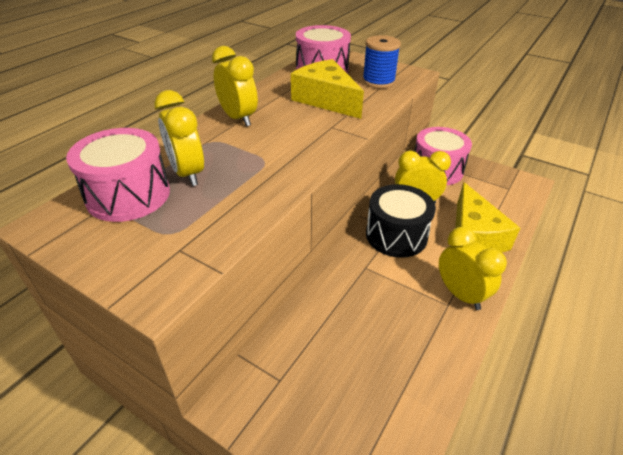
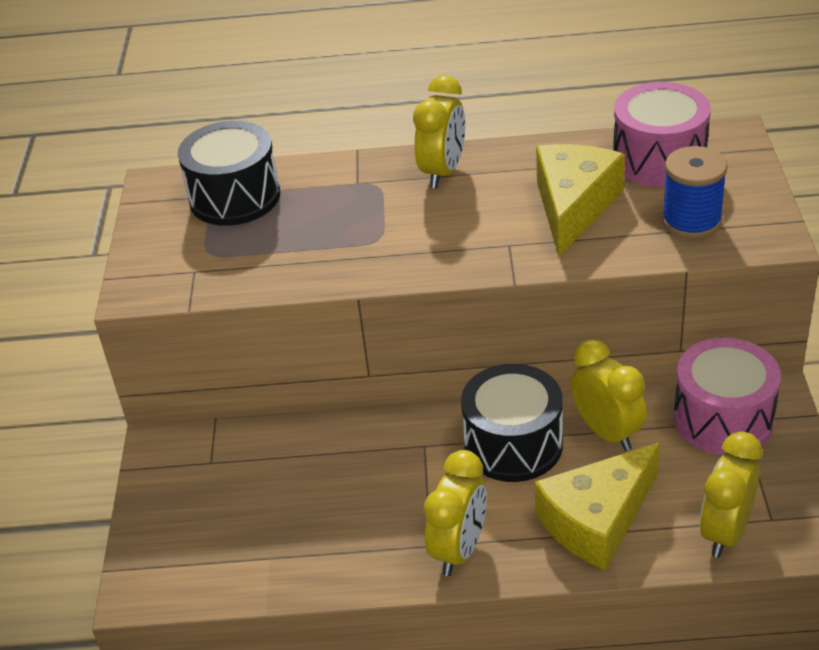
camera: 60 degrees right, 0 degrees up
(128, 195) = (235, 197): pink drum -> black drum
(187, 173) = (302, 207): yellow clock -> yellow clock (726, 532)

